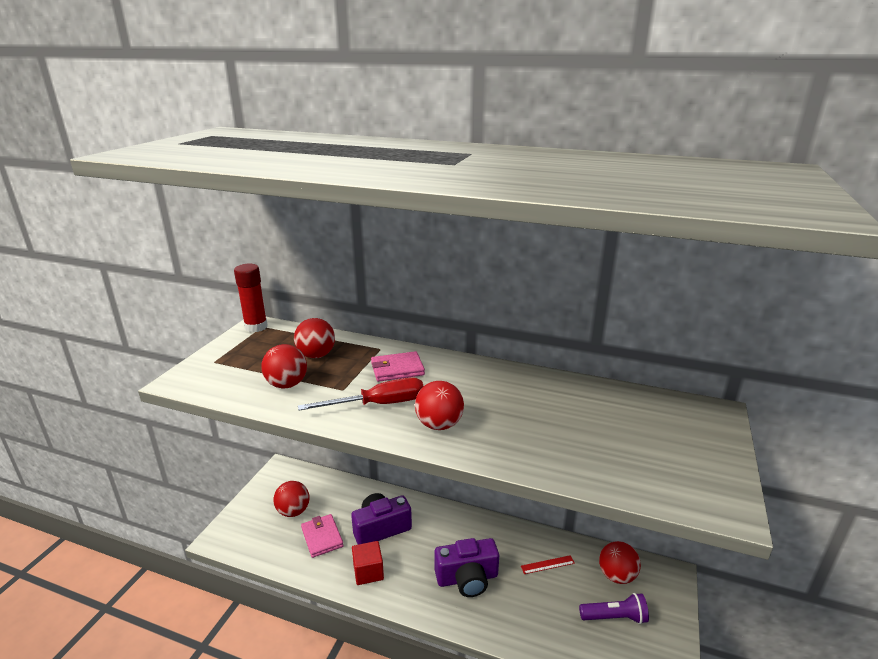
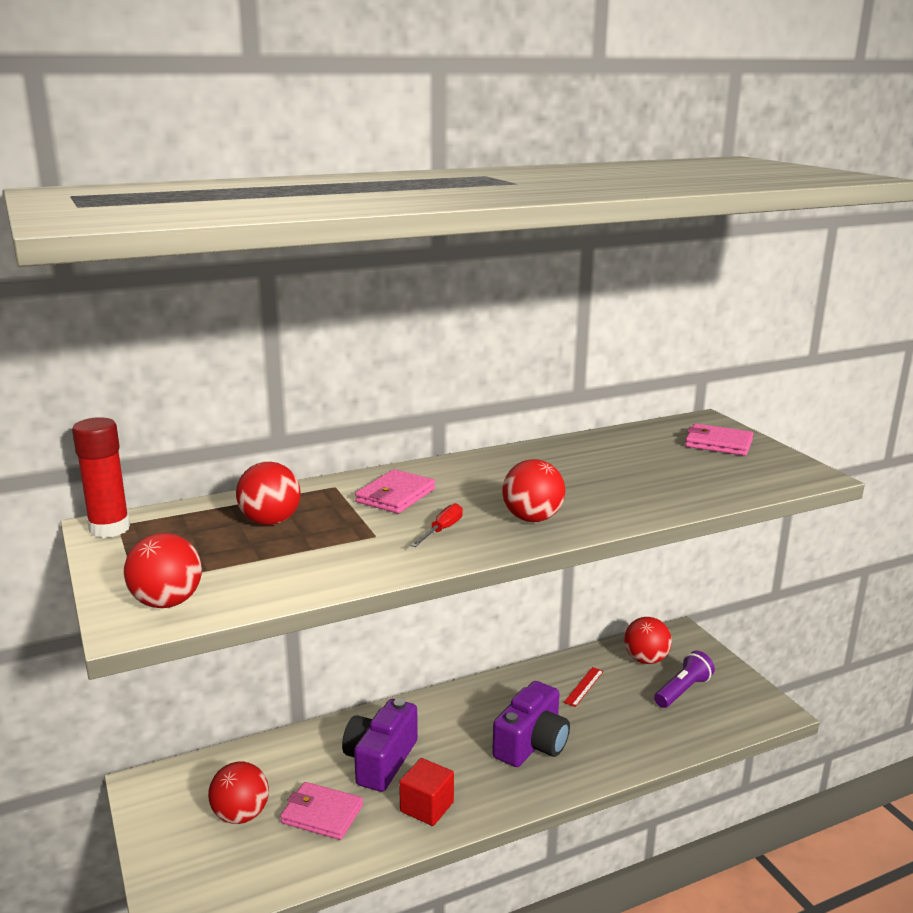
camera: 45 degrees left, 5 degrees down
(287, 384) = (298, 560): red ball -> red ball (167, 602)
(378, 404) = (442, 530): red screwdriver -> red screwdriver, size x0.53
(688, 436) = (718, 443): none -> pink wallet

